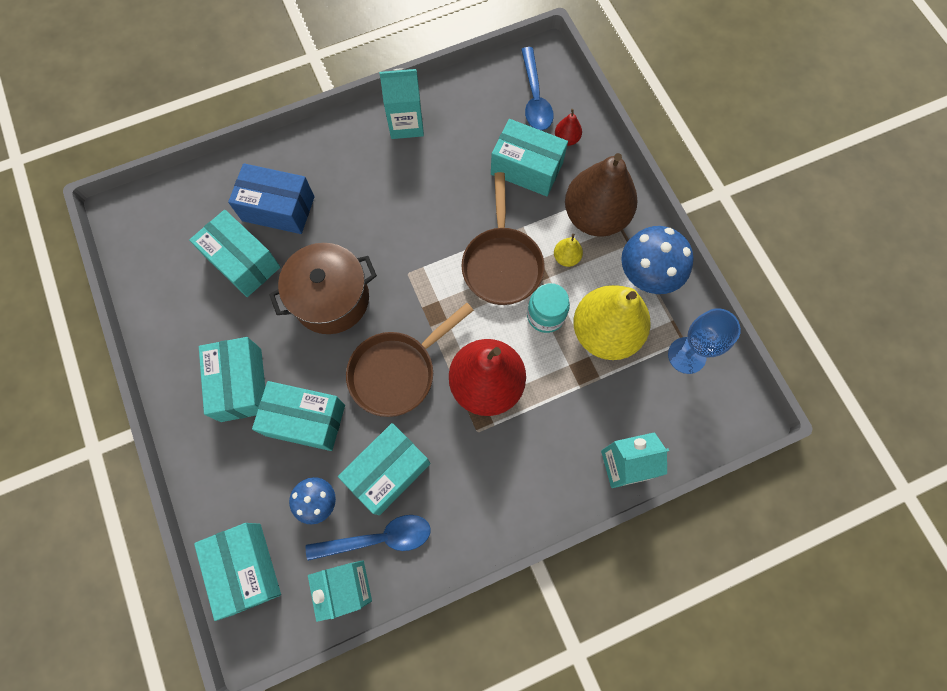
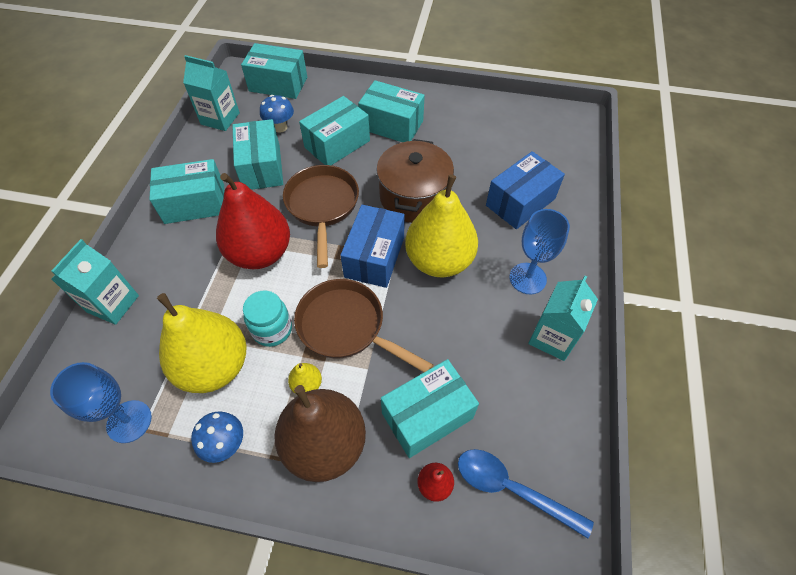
camera: 125 degrees right, 15 degrees down
(243, 262) = (487, 163): turquoise box -> turquoise box (195, 204)
(362, 164) = (527, 278): none -> blue goblet
(379, 538) = (229, 143): blue spoon -> none
(390, 236) = (439, 261): none -> yellow pear
(422, 287) = (374, 257): none -> blue box
(646, 277) = (226, 444): blue mushroom -> blue mushroom, size x0.60

